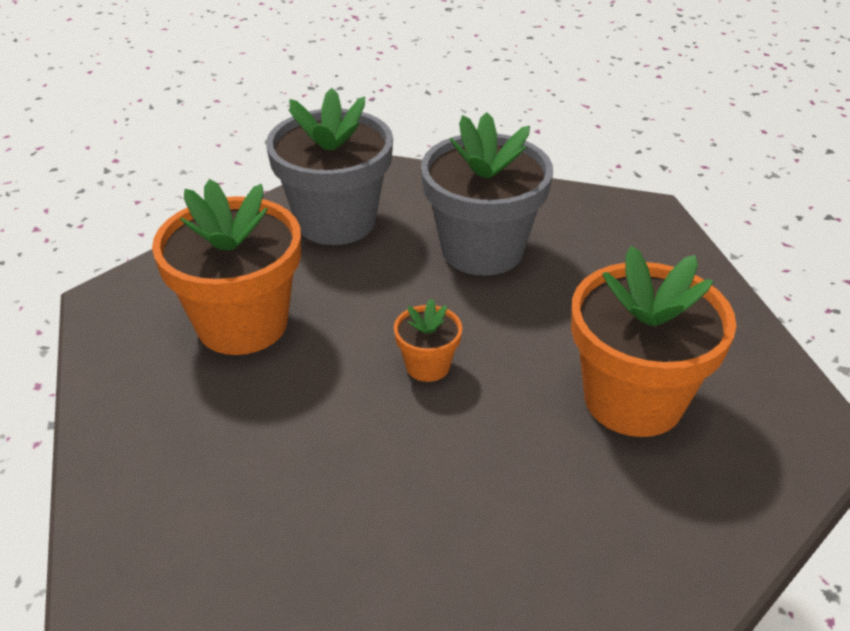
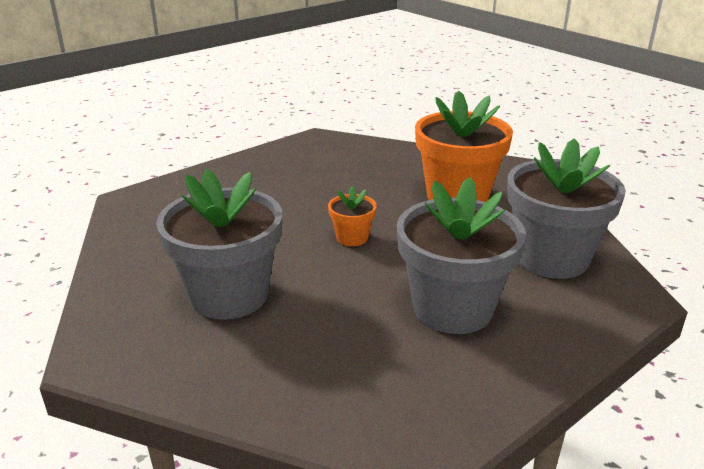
camera: 125 degrees right, 10 degrees down
(633, 399) = (229, 295): orange flower pot -> grey flower pot

